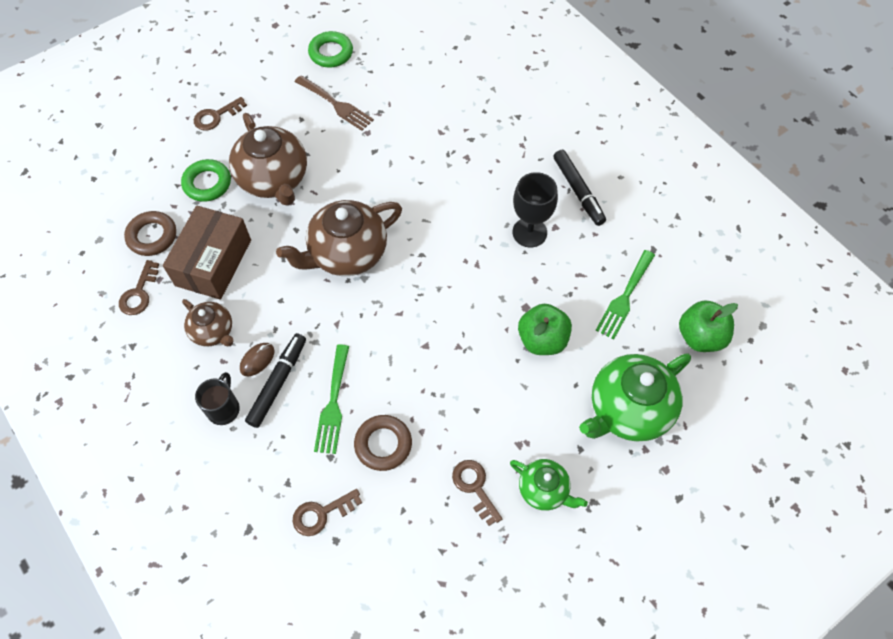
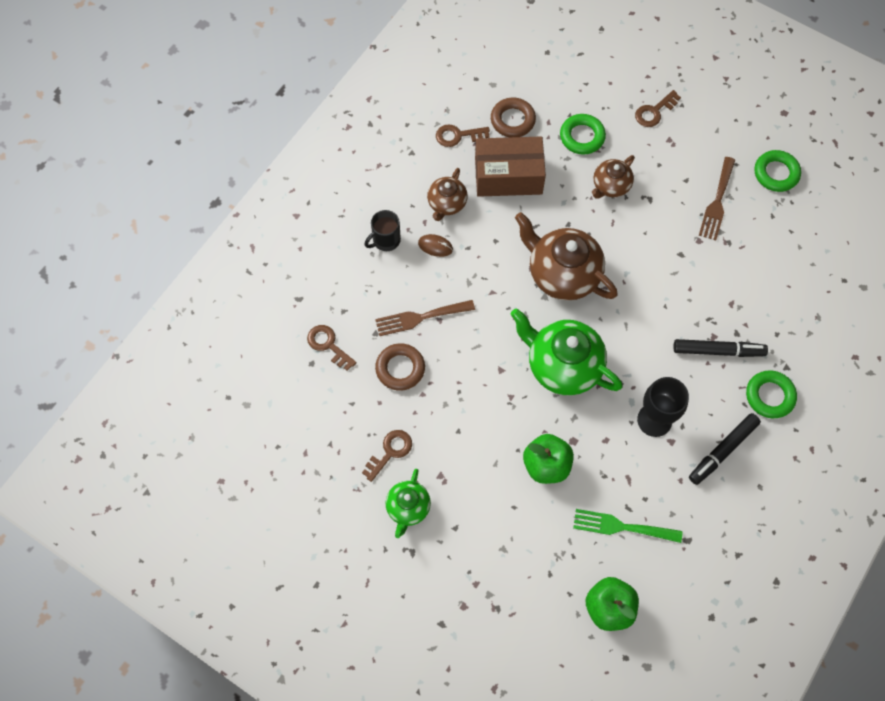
camera: 70 degrees right, 5 degrees up
(216, 116) = (654, 112): brown key -> brown key turned 75 degrees counterclockwise
(224, 408) = (385, 240): black mug -> black mug turned 150 degrees clockwise
(274, 179) = (610, 186): brown teapot -> brown teapot, size x0.56
(278, 382) = (422, 270): black marker -> black marker (718, 351)
(333, 404) = (420, 318): green fork -> brown fork
(540, 138) = (769, 396): none -> green ring
(628, 409) = (508, 559): green teapot -> green teapot (562, 365)

